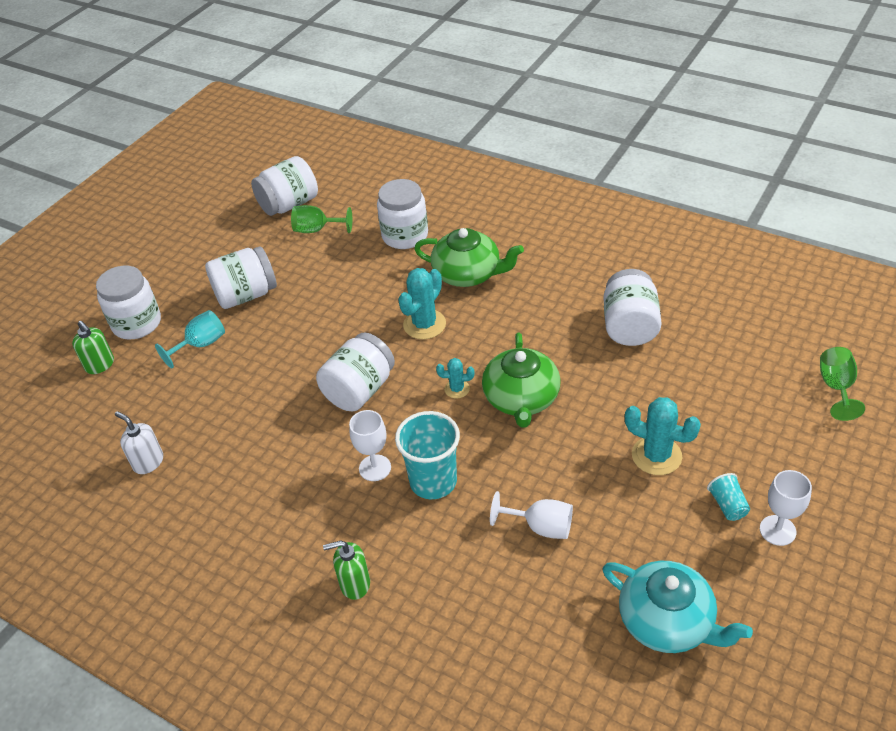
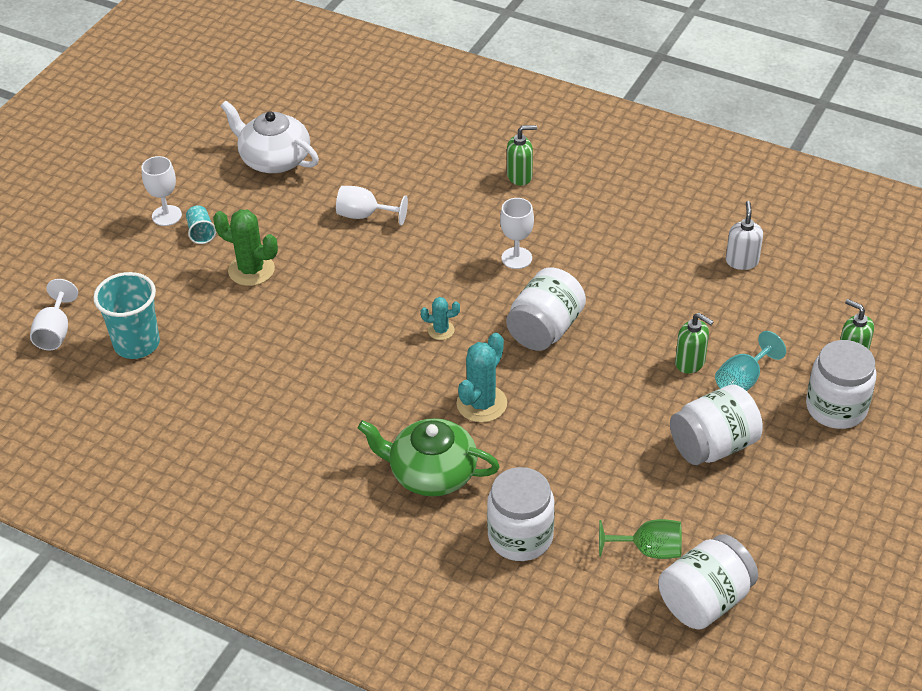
camera: 175 degrees right, 0 degrees up
(148, 462) = (742, 261): white soap dispenser -> white soap dispenser turned 120 degrees counterclockwise
(239, 359) = (690, 362): none -> green soap dispenser
(433, 481) = (460, 248): turquoise cup -> turquoise cup (137, 344)
(521, 399) = (374, 320): green teapot -> none
(629, 326) = (245, 400): white jar -> none
(656, 456) = (251, 270): turquoise cactus -> green cactus
(667, 621) = (274, 159): turquoise teapot -> white teapot
(836, 387) = (55, 332): green goblet -> white goblet

